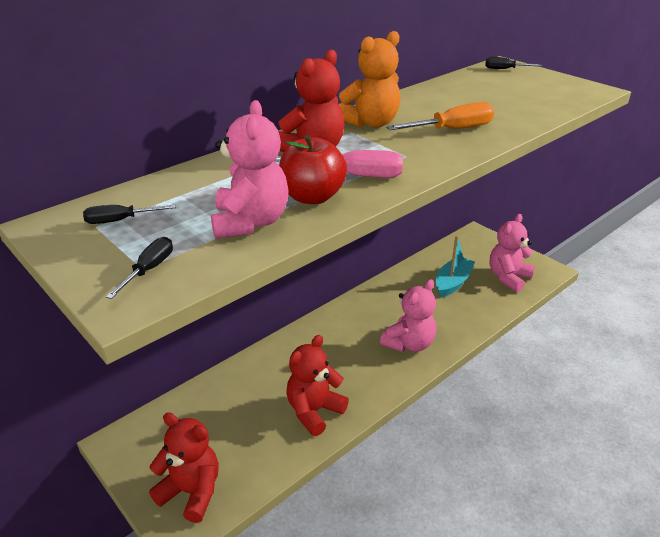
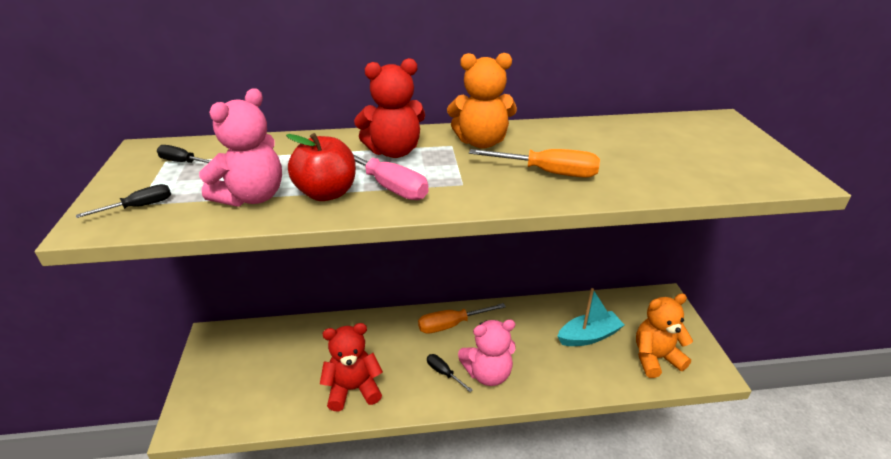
camera: 35 degrees right, 0 degrees up
(191, 492) = (216, 401): red teddy bear -> none
(343, 322) = (451, 325): none -> orange screwdriver
(505, 69) = (713, 125): black screwdriver -> black screwdriver (443, 373)
(508, 277) = (655, 358): pink teddy bear -> orange teddy bear

